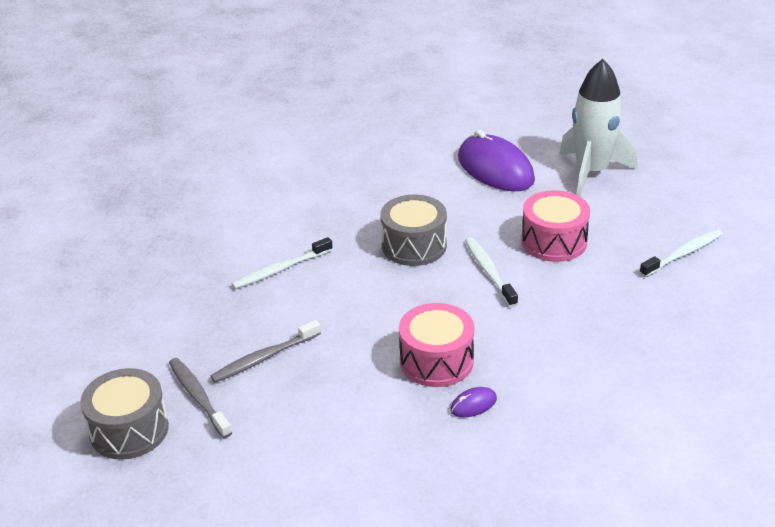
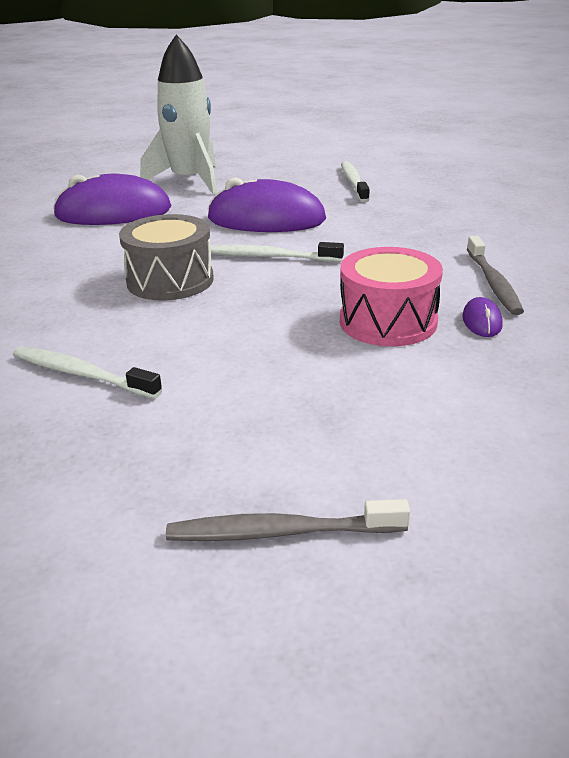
camera: 60 degrees left, 5 degrees down
(129, 430) = (294, 652): grey drum -> none
(264, 358) = (254, 439): grey toothbrush -> grey toothbrush (493, 283)
(280, 269) = (82, 374): white toothbrush -> white toothbrush turned 120 degrees clockwise
(554, 241) = (266, 219): pink drum -> purple mouse

